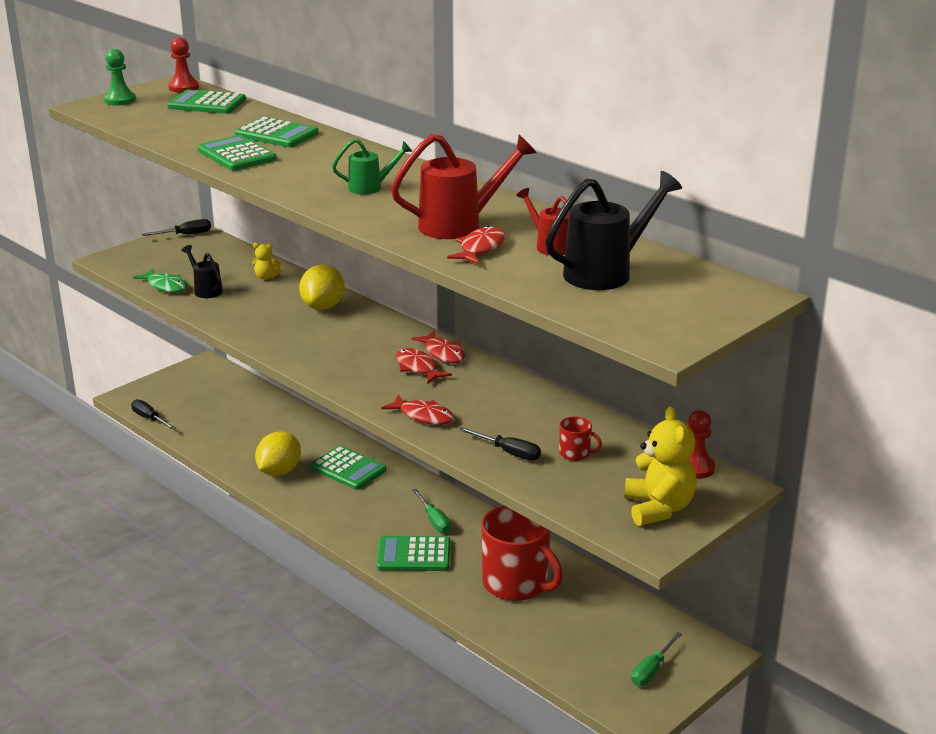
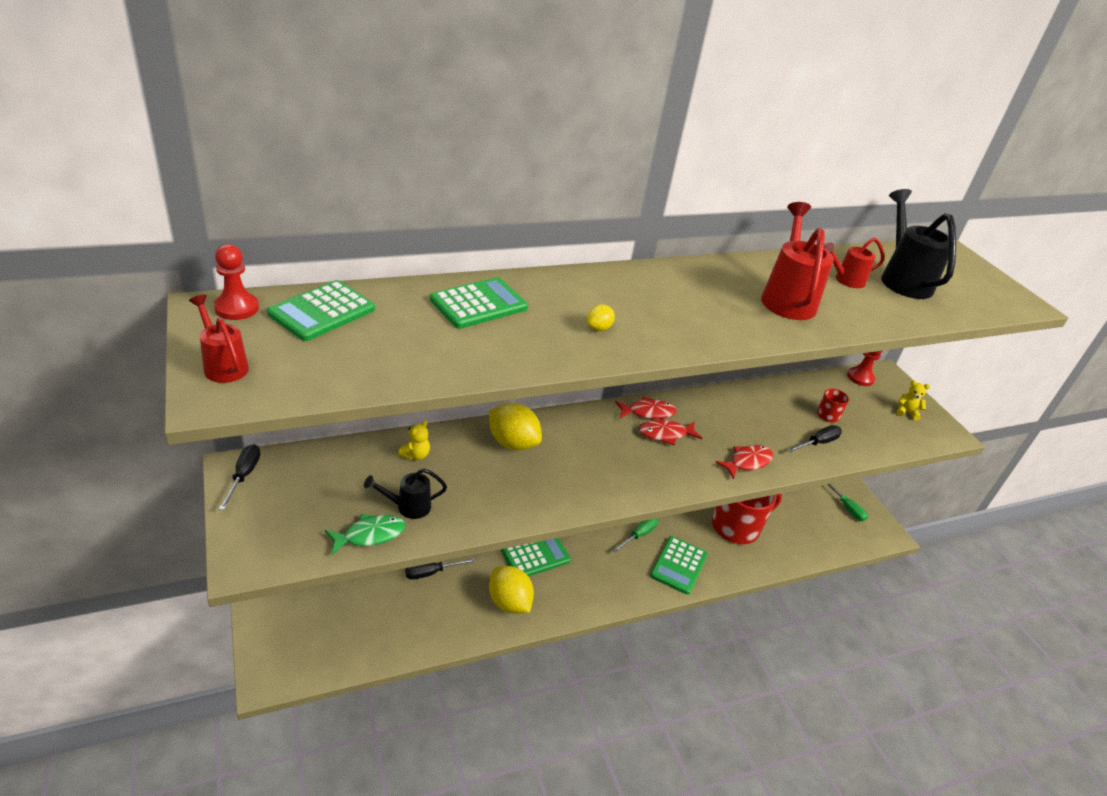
camera: 70 degrees left, 10 degrees up
(120, 100) = (223, 365): green pawn -> red watering can
(149, 419) = (334, 672): black screwdriver -> black screwdriver (431, 572)
(236, 155) = (523, 345): green calculator -> none
(294, 170) = (598, 328): none -> yellow lemon
(370, 187) = (675, 306): green watering can -> none
(434, 520) = (639, 535): green screwdriver -> green screwdriver turned 45 degrees counterclockwise
(480, 248) = (841, 307): red fish -> none
(658, 508) = (906, 412): yellow teddy bear -> yellow teddy bear, size x0.49

